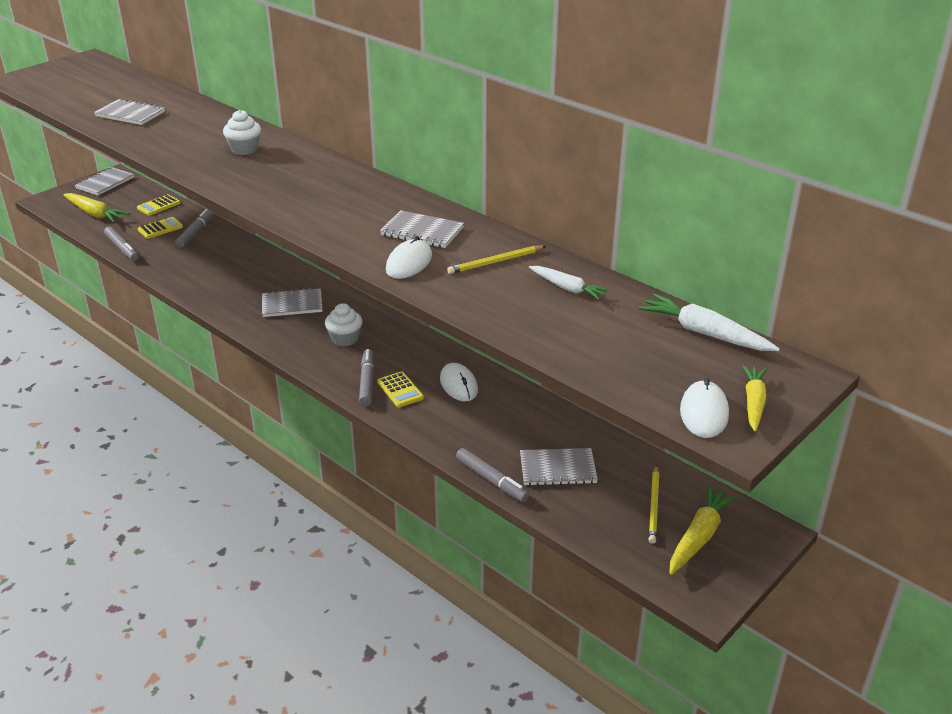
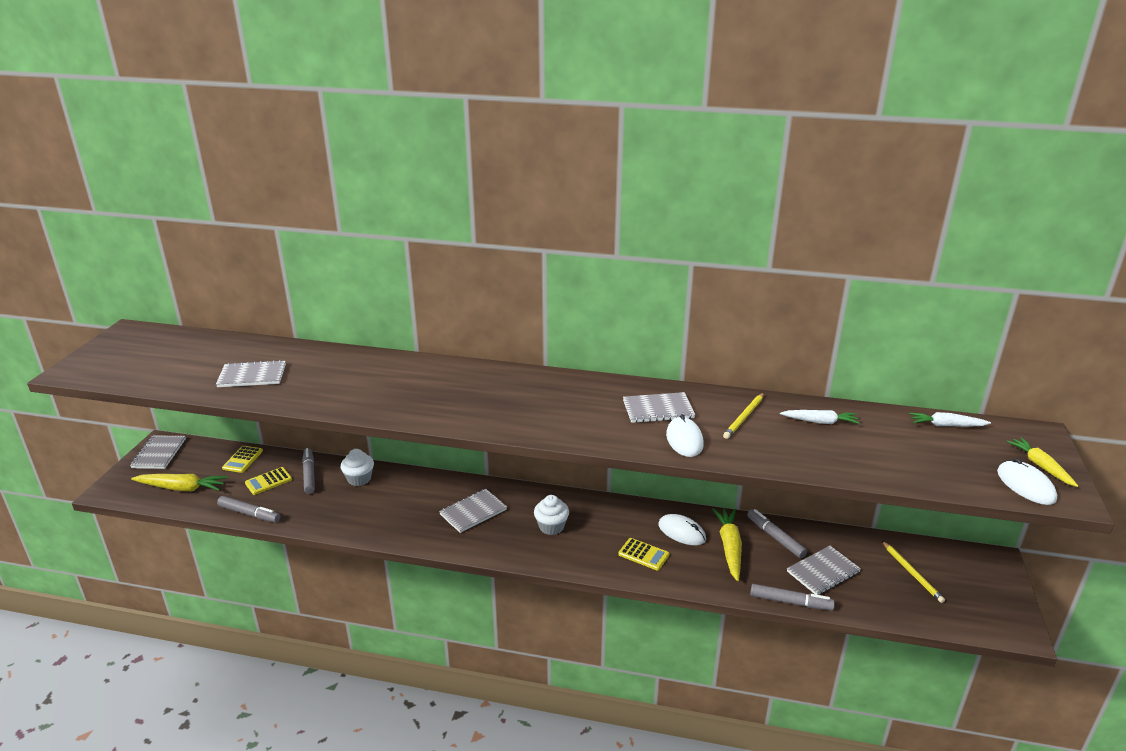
camera: 30 degrees left, 5 degrees down
(160, 228) = (268, 481): yellow calculator -> yellow calculator turned 150 degrees counterclockwise
(244, 149) = (412, 380): white cupcake -> white cupcake (359, 479)
(367, 382) = (610, 558): grey marker -> grey marker (775, 538)
(699, 536) = (962, 583): yellow carrot -> yellow carrot (729, 547)
(705, 333) = (946, 425): white carrot -> white carrot, size x0.66

